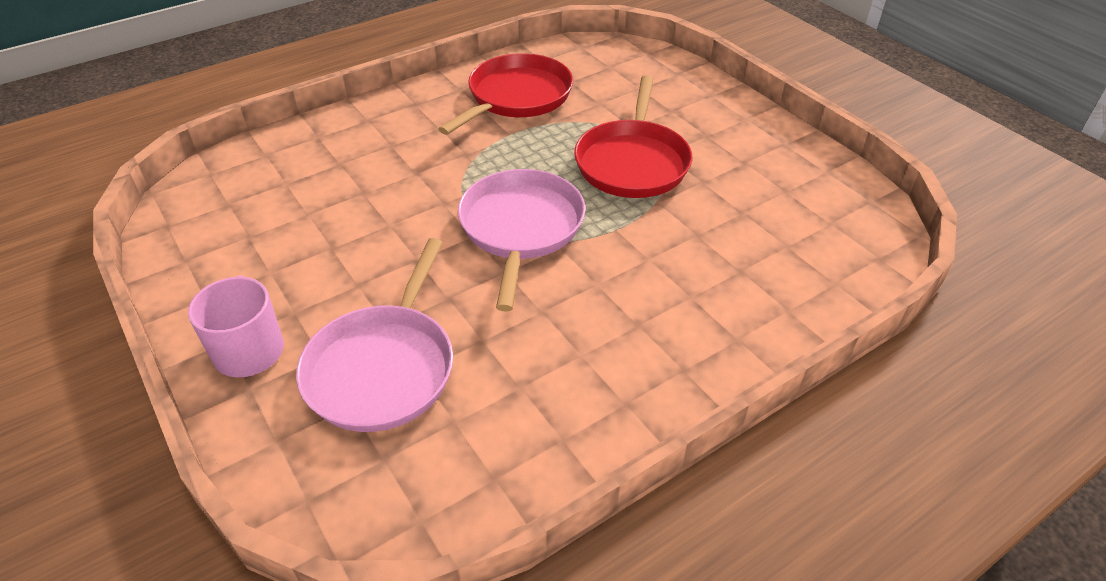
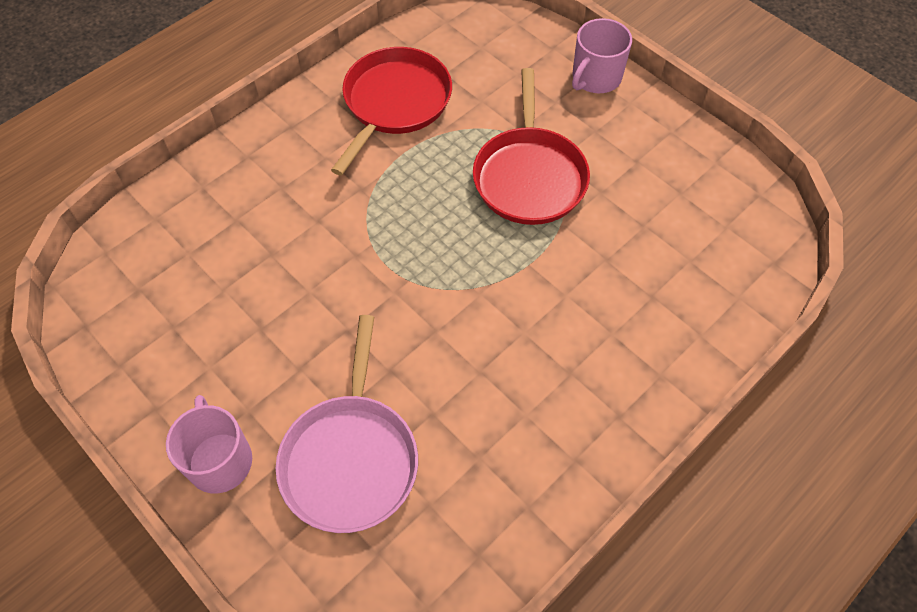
camera: 10 degrees left, 15 degrees up
(521, 228) = (439, 276): pink pan -> none
(715, 97) = (595, 78): none -> pink mug

